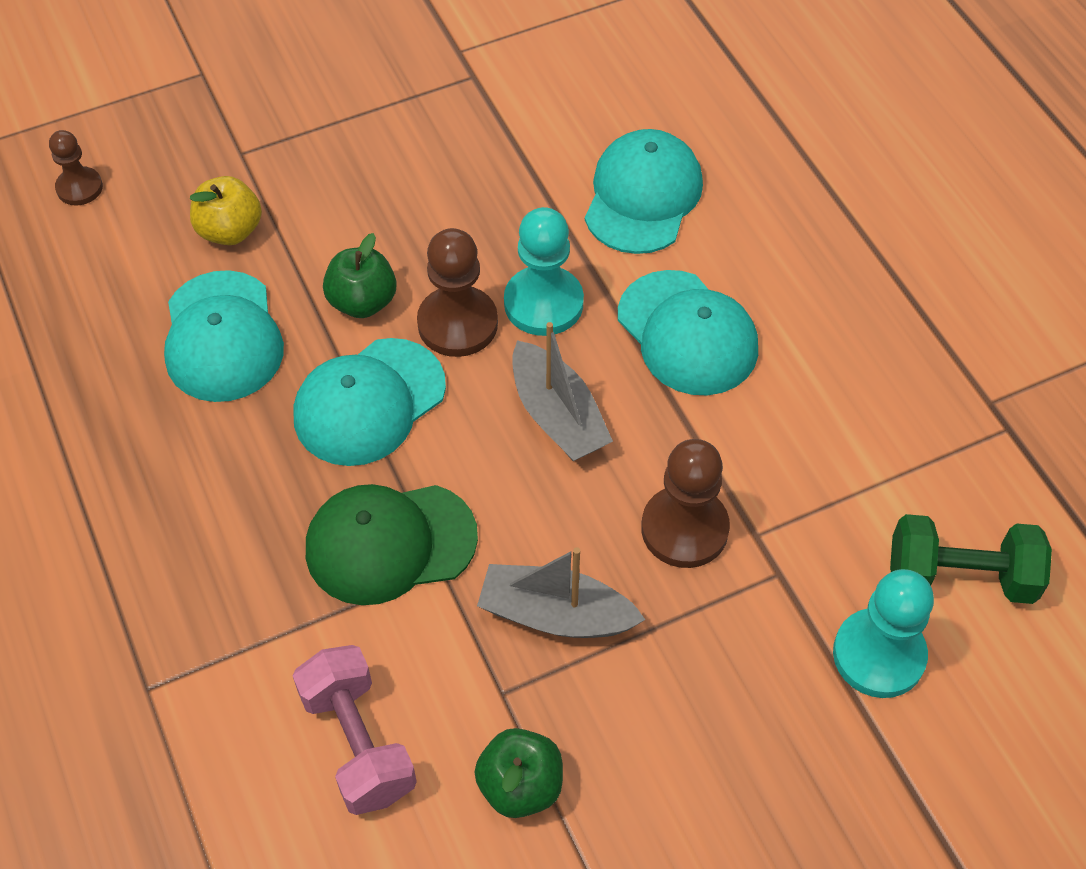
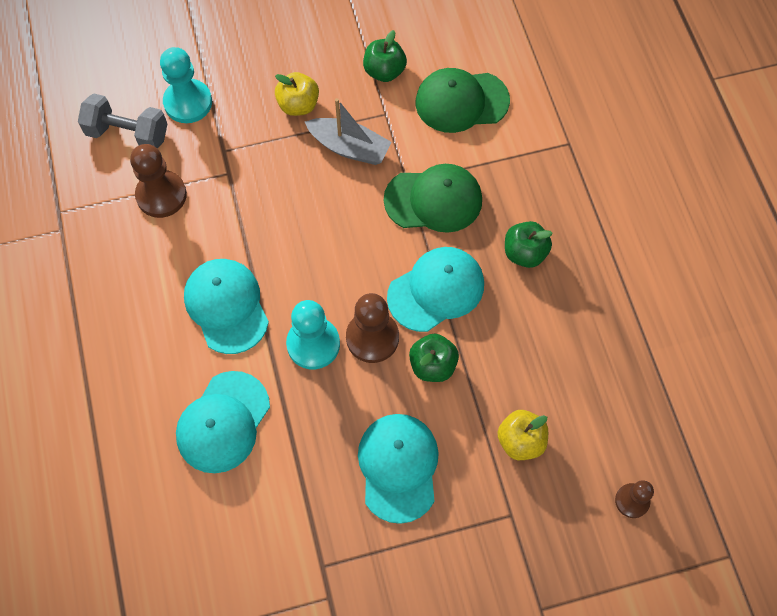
camera: 170 degrees left, 10 degrees up
(222, 337) = (527, 353): turquoise cap -> turquoise cap (398, 467)
(228, 479) = (524, 253): none -> green apple
(358, 743) = (461, 101): pink dumbbell -> green cap
(557, 416) = (322, 262): grey boat -> none
(671, 684) = (298, 105): none -> yellow apple
(684, 529) = (267, 182): brown pawn -> brown pawn (161, 195)
(960, 577) = (128, 134): green dumbbell -> grey dumbbell

